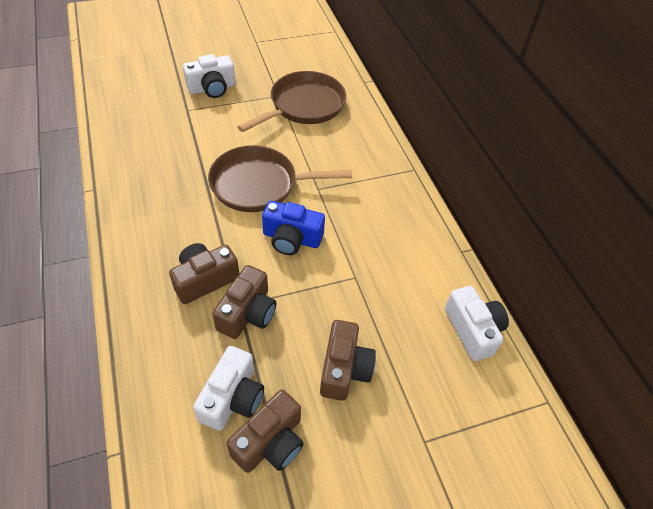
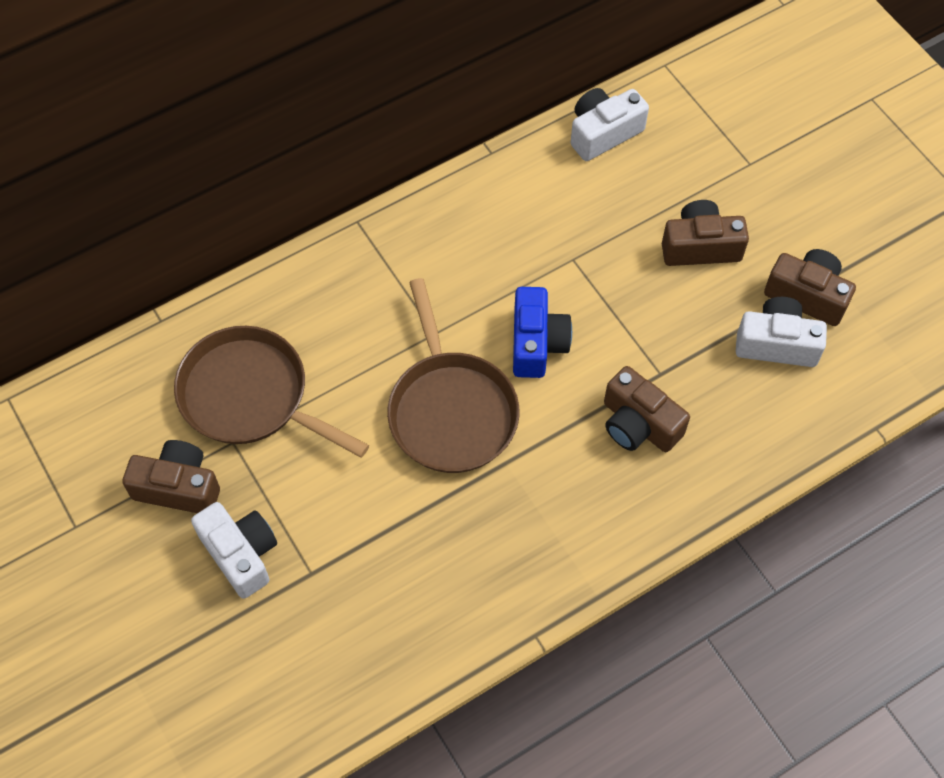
camera: 100 degrees left, 10 degrees up
(247, 313) = (668, 361): brown camera -> brown camera (178, 487)

